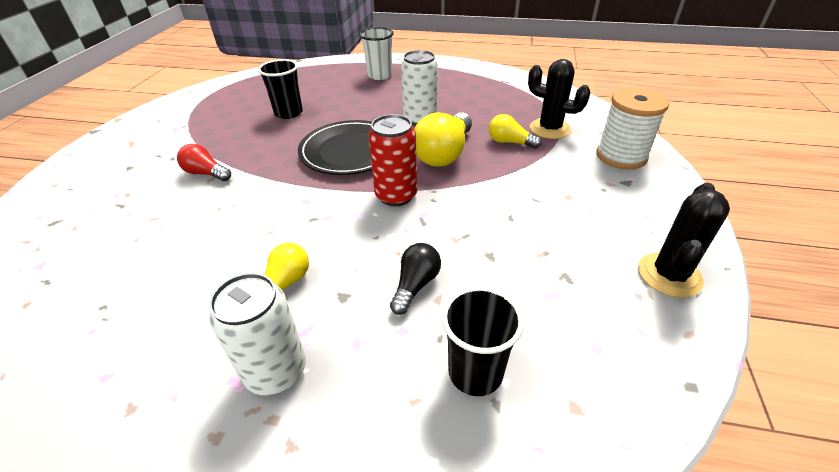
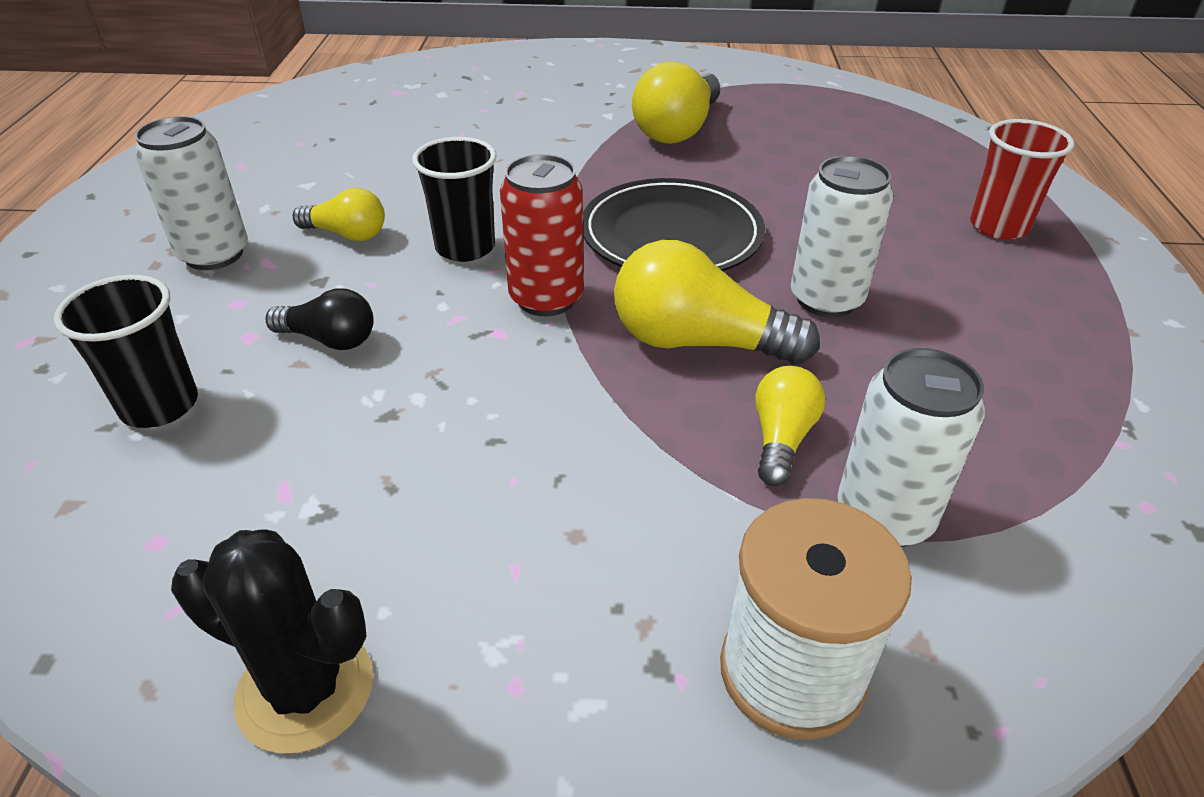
camera: 80 degrees right, 0 degrees up
(206, 173) = (576, 133): red light bulb -> none
(233, 137) = (677, 129): none -> yellow light bulb
(288, 113) = (774, 157): black cup -> black cup (465, 247)
(380, 75) = (998, 226): white cup -> red cup
(549, 129) = (884, 516): black cactus -> white can

